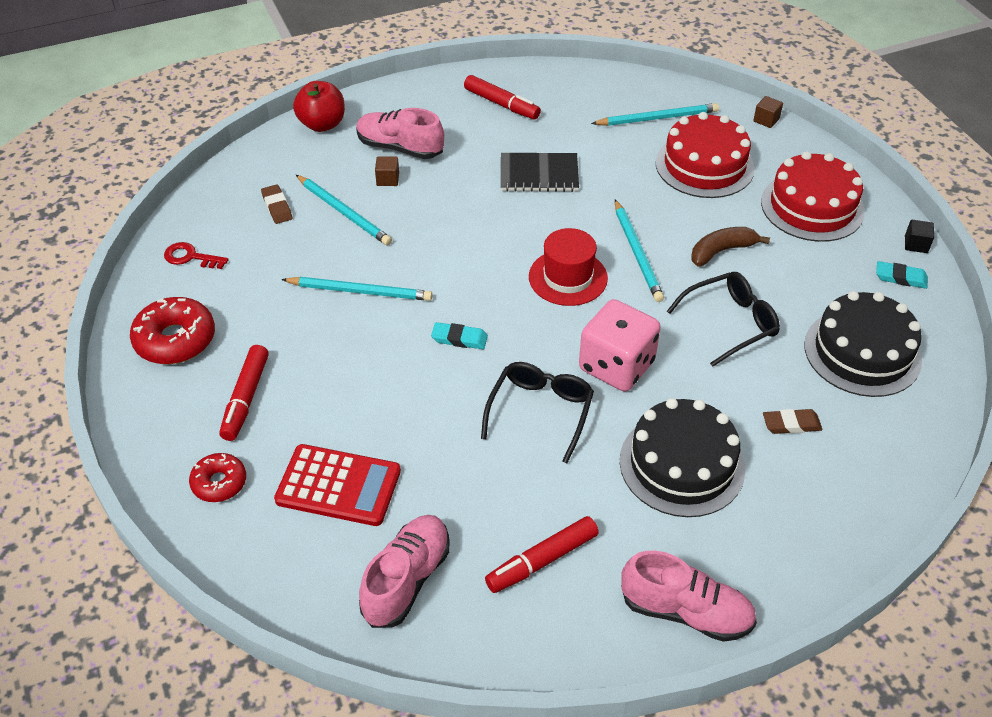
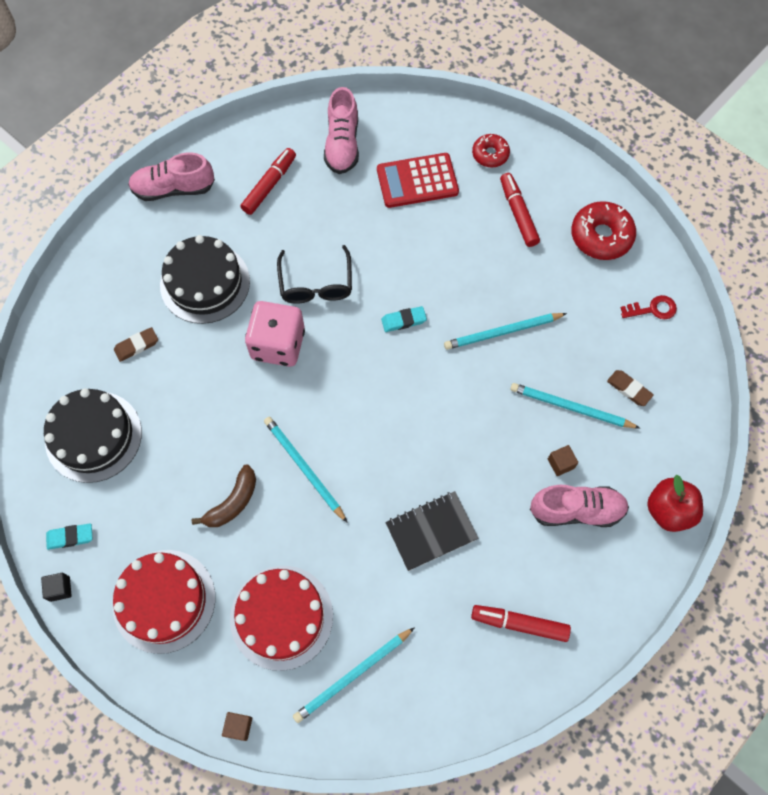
camera: 155 degrees right, 20 degrees up
(568, 277) = (350, 415): red hat -> none
(730, 323) = (204, 422): black glasses -> none

